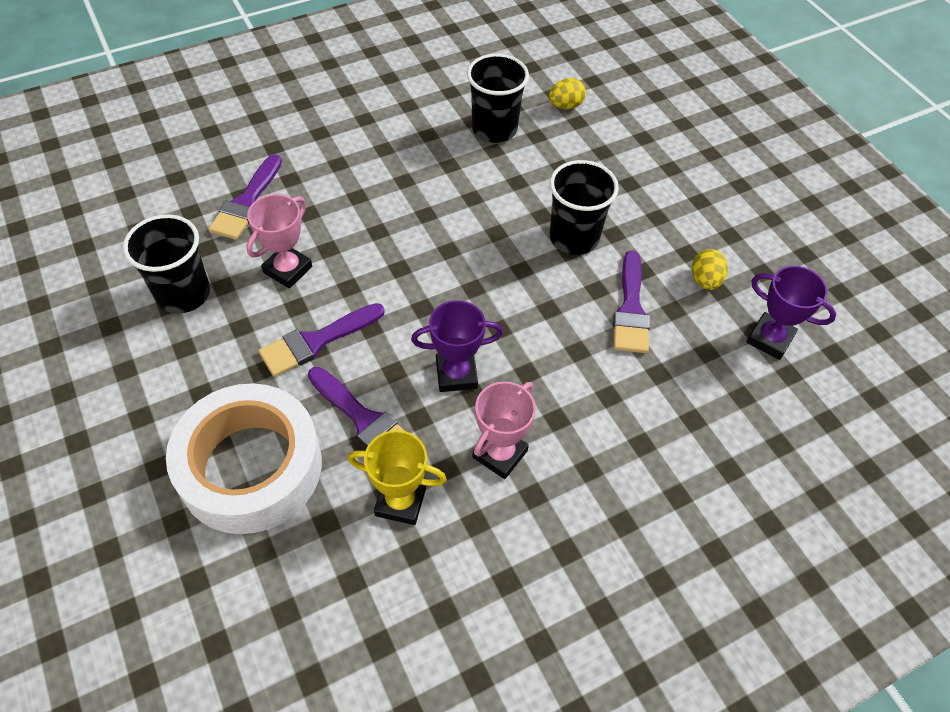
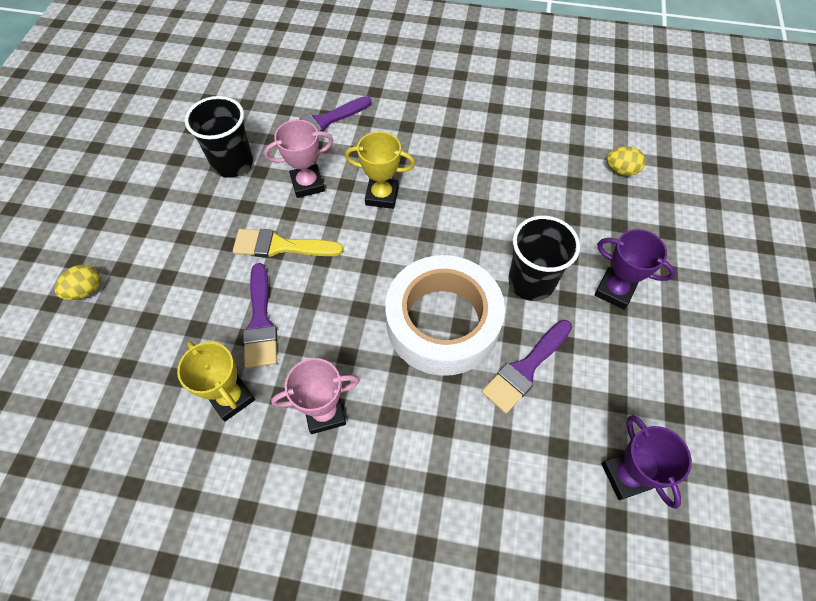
camera: 40 degrees right, 5 degrees up
(250, 467) = (168, 306): white tape -> white tape (442, 322)
(316, 341) = (280, 246): purple brush -> yellow brush
(374, 239) = (382, 196): none -> yellow trophy
(456, 374) = (348, 331): purple trophy -> purple trophy (614, 290)
(494, 129) = (545, 159): black cup -> none
(705, 280) = (612, 386): yellow egg -> yellow egg (86, 290)

